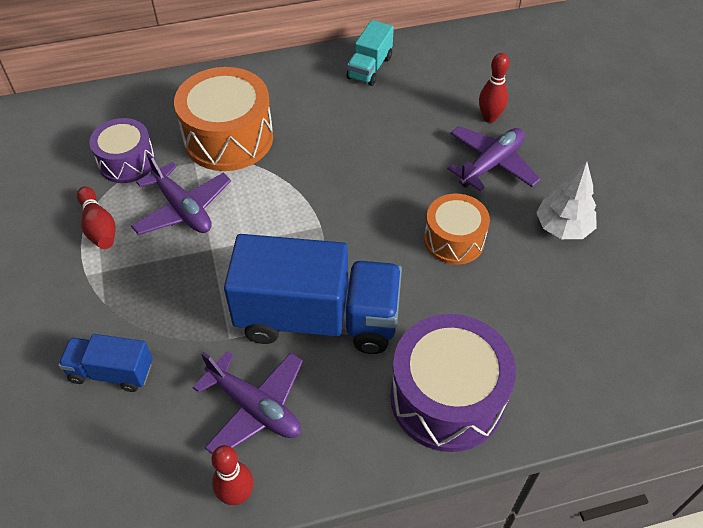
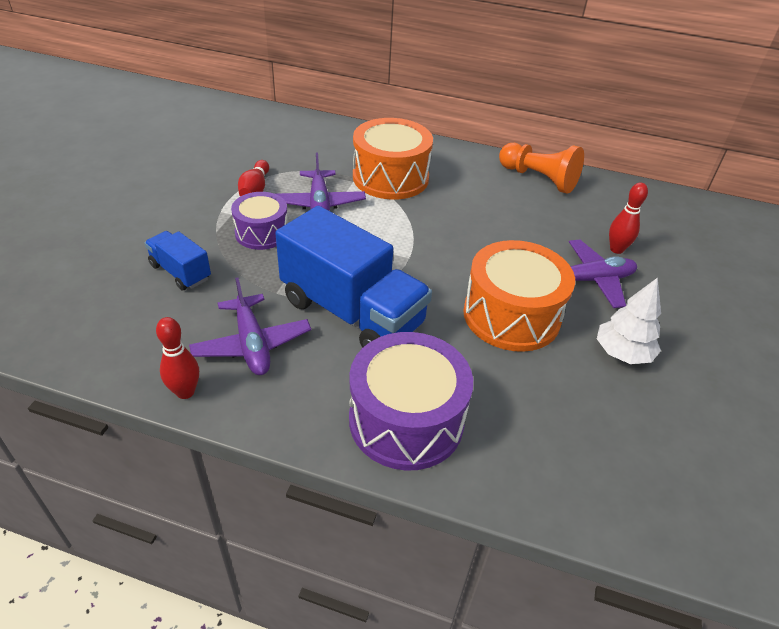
camera: 30 degrees right, 10 degrees down
(127, 162) = (308, 163): purple drum -> purple drum (262, 233)
(369, 67) = (539, 179): turquoise truck -> orange pawn
(454, 240) = (511, 315): orange drum -> orange drum, size x1.63

